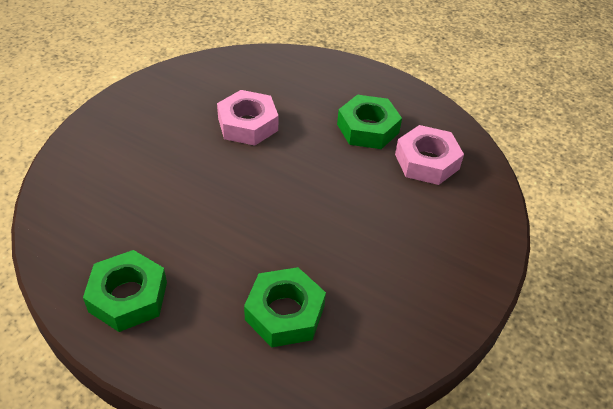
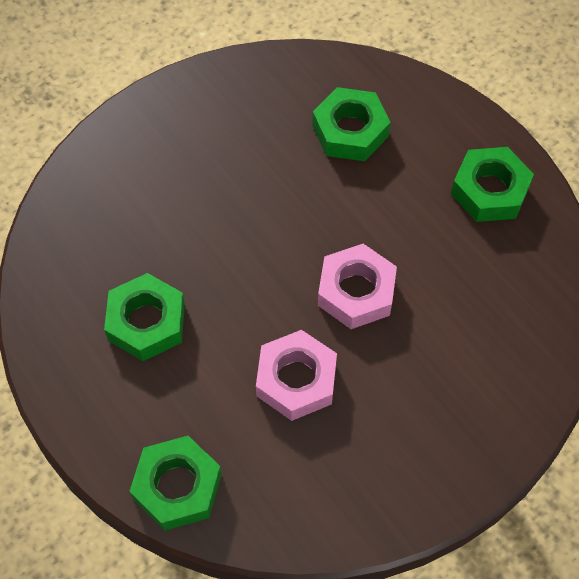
camera: 155 degrees left, 15 degrees up
(295, 63) = (177, 486): none -> green nut
(427, 161) = (108, 249): pink nut -> pink nut (356, 292)

